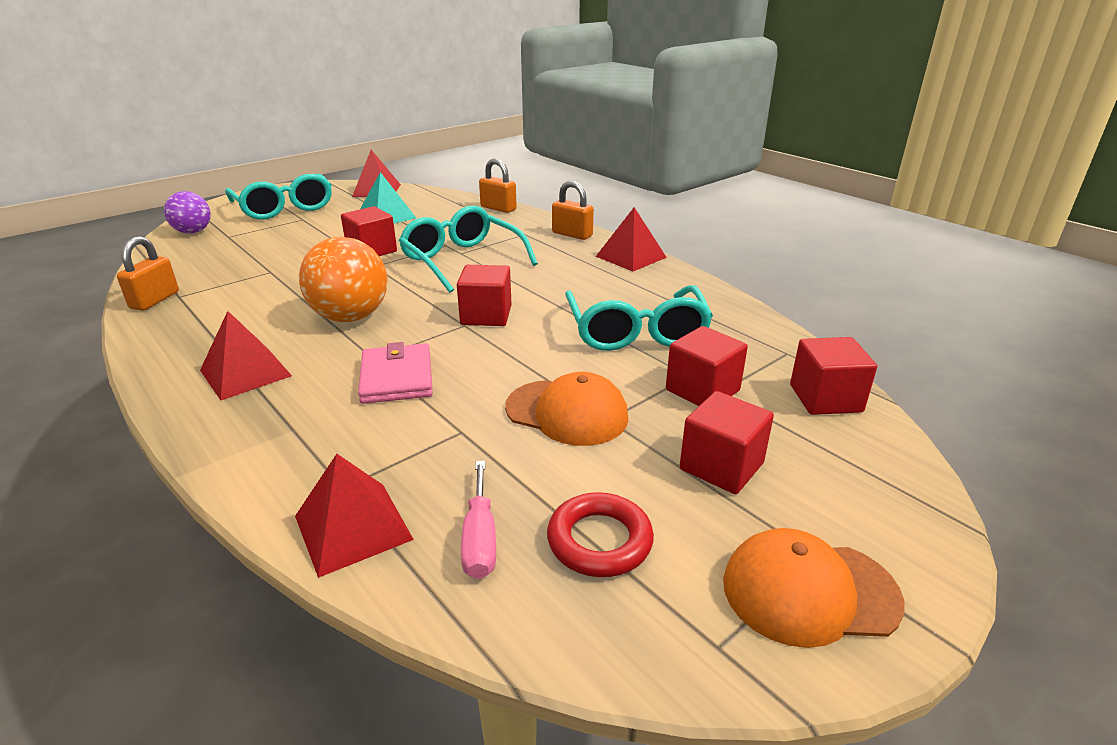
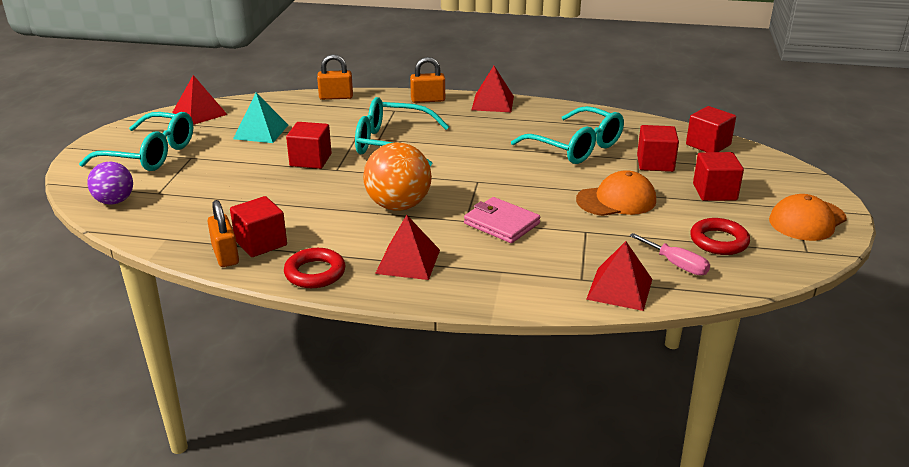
camera: 40 degrees left, 0 degrees up
(167, 345) = (315, 273): none -> red ring
(486, 315) = (479, 171): red cube -> red cube (261, 243)

